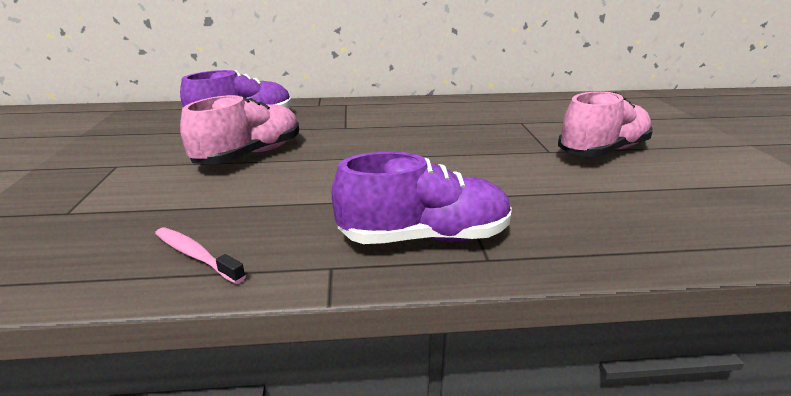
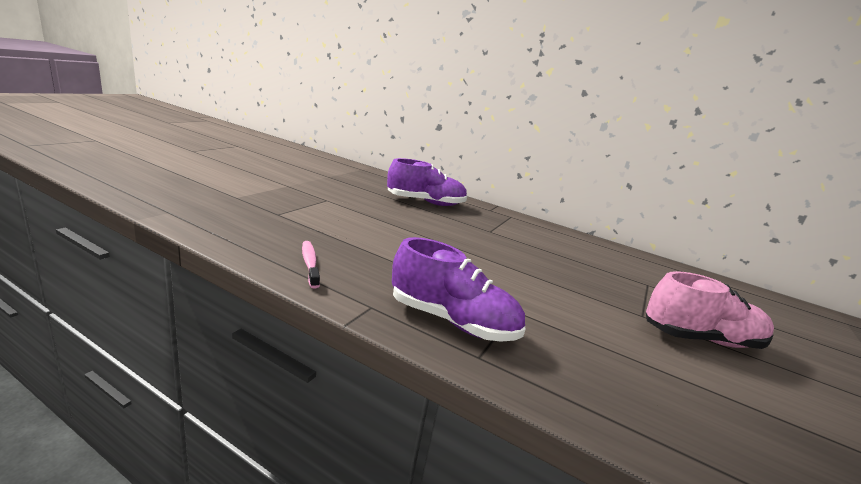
camera: 30 degrees right, 5 degrees down
(249, 155) = (405, 223): pink shoe -> none

